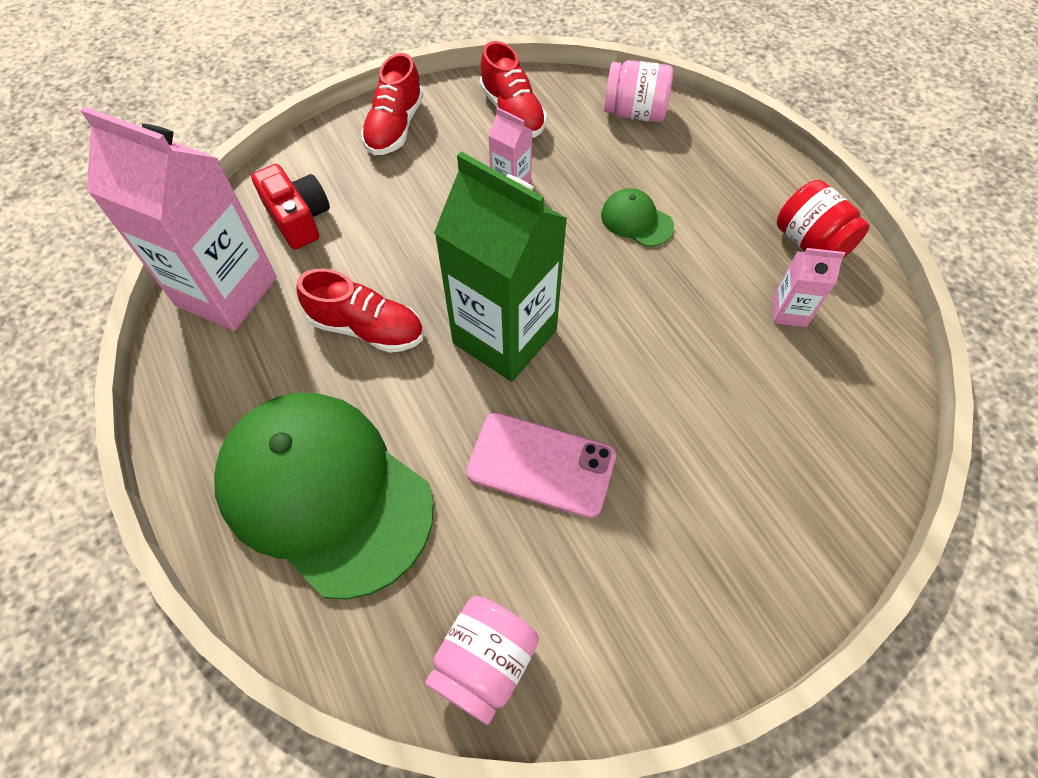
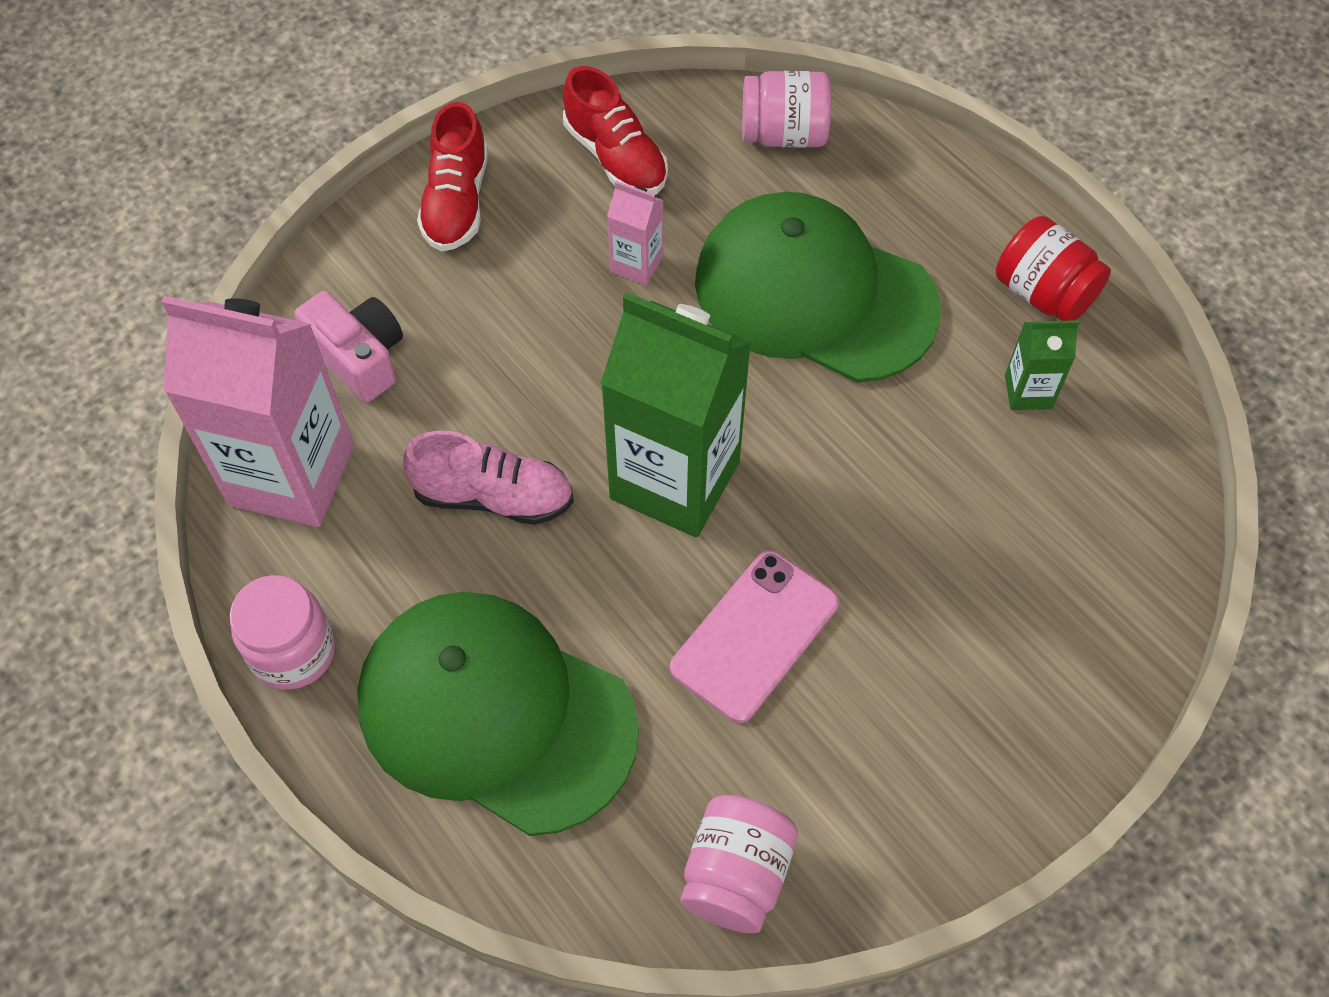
camera: 10 degrees left, 0 degrees up
(187, 419) = (293, 651): none -> pink jar
(299, 218) = (359, 357): red camera -> pink camera
(367, 328) = (494, 496): red shoe -> pink shoe
(541, 464) = (755, 636): pink phone -> pink phone turned 60 degrees counterclockwise
(636, 220) = (814, 294): green cap -> green cap, size x2.46
(789, 312) = (1028, 392): pink carton -> green carton

